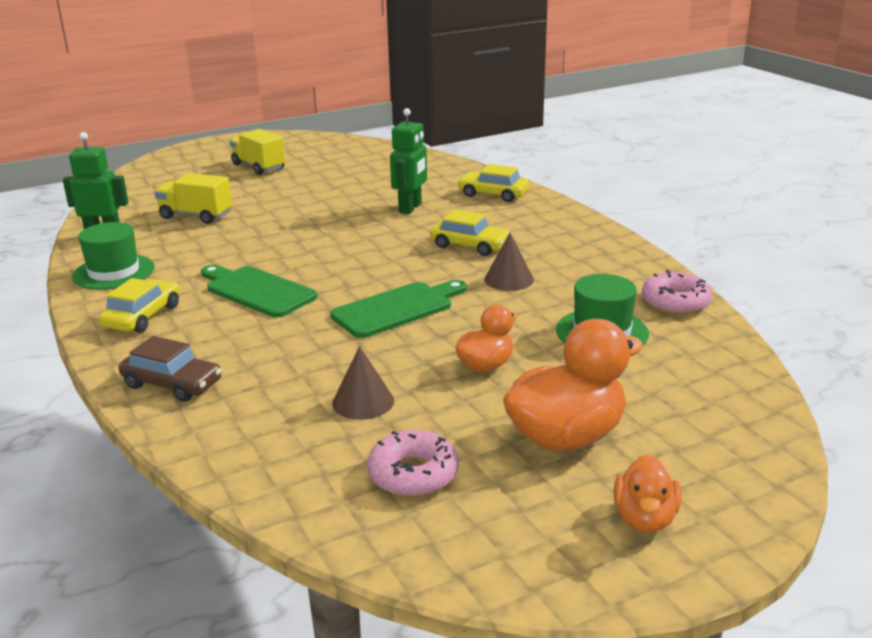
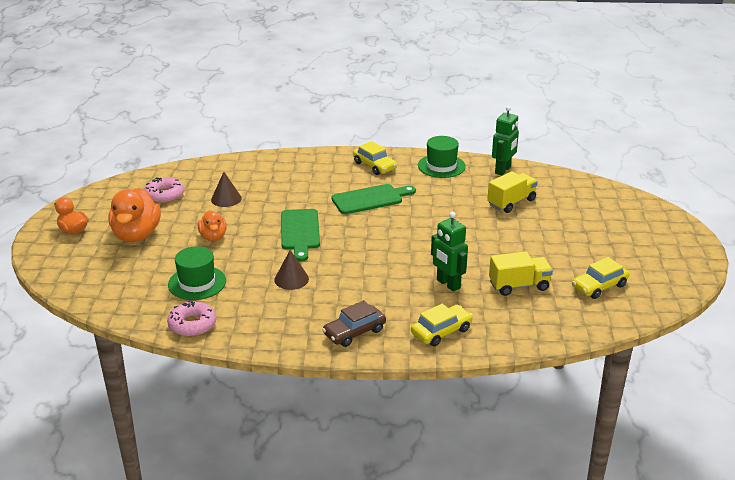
camera: 120 degrees right, 5 degrees up
(172, 384) = (297, 162): brown car -> brown car (354, 332)
(258, 167) = (604, 246): yellow truck -> yellow truck (519, 286)
(470, 245) = (355, 284): yellow car -> yellow car (599, 286)

